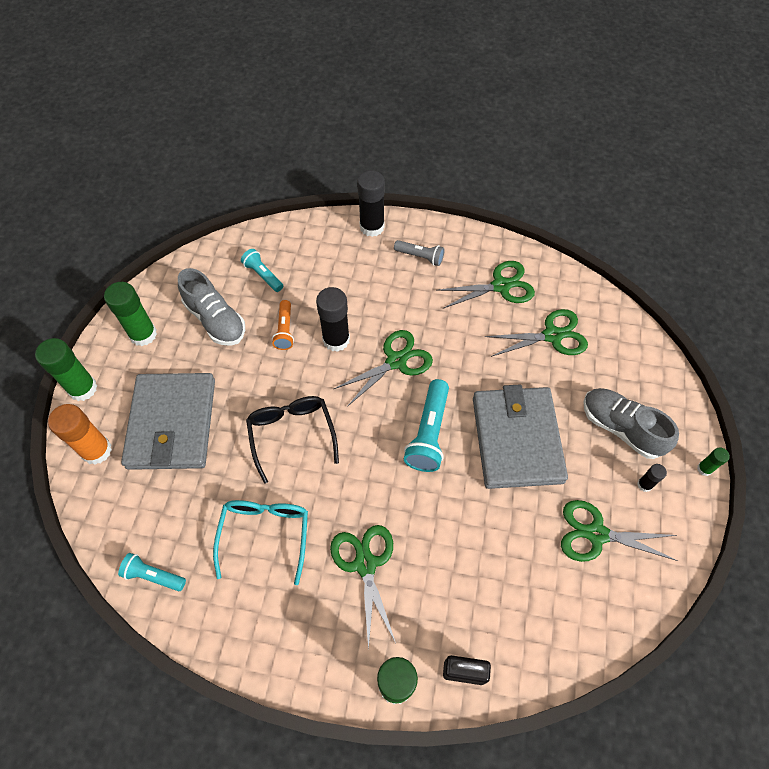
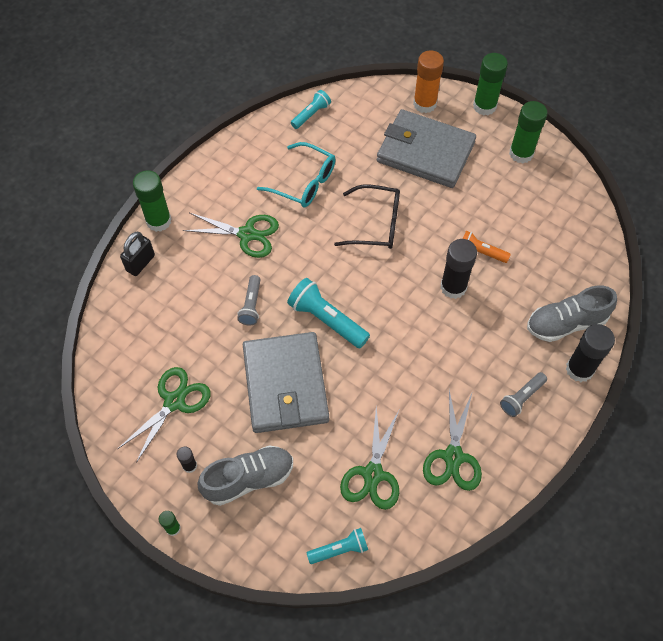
camera: 115 degrees right, 0 degrees up
(215, 320) = (515, 206): grey shoe -> grey shoe (566, 323)
(263, 275) = (551, 255): turquoise flashlight -> turquoise flashlight (339, 549)
(396, 361) = (408, 325): green scissors -> none
(451, 513) = (251, 305): none -> grey flashlight
(516, 439) = (285, 385): grey wallet -> grey wallet turned 60 degrees clockwise

